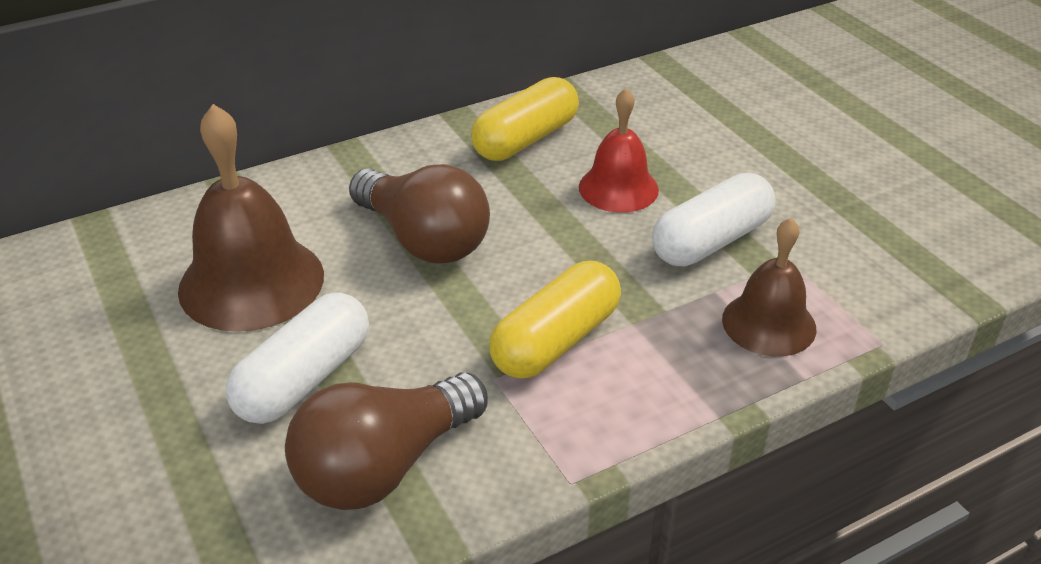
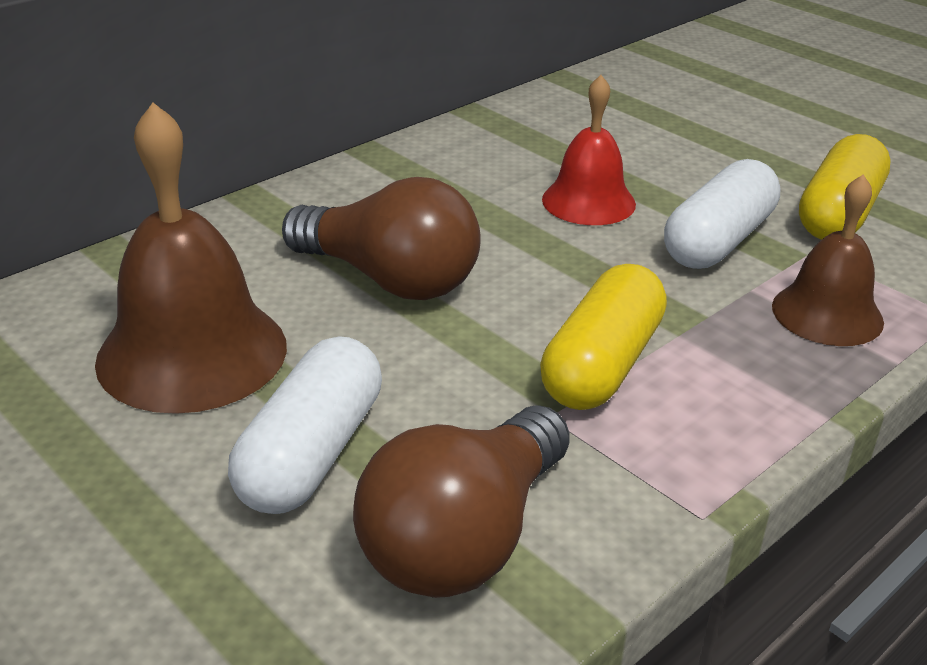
camera: 15 degrees left, 5 degrees down
(526, 139) = (459, 165): yellow capsule -> yellow capsule (838, 214)

